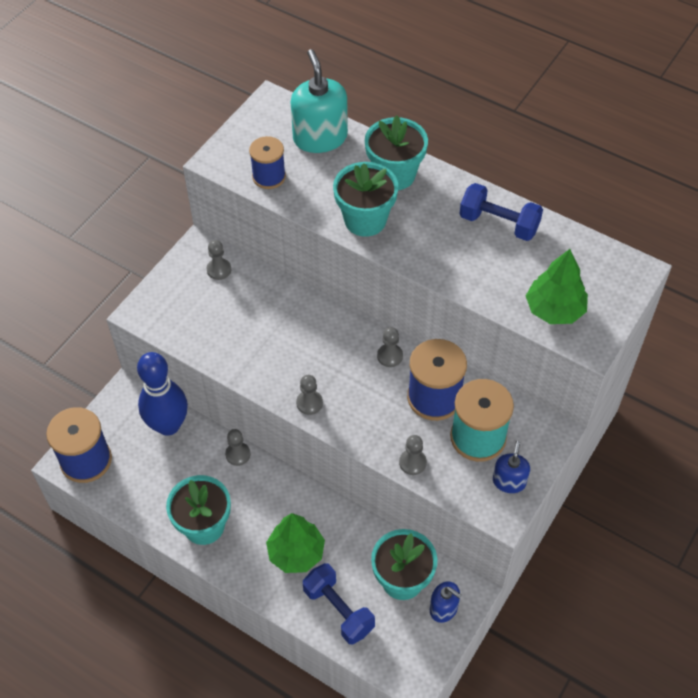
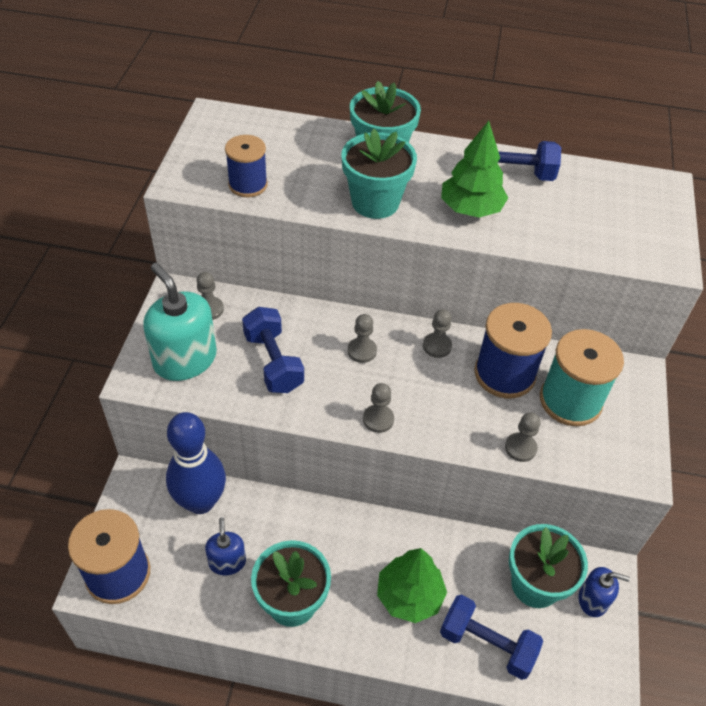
camera: 25 degrees left, 5 degrees down
(238, 454) = (294, 508): grey pawn -> grey pawn (362, 351)
(249, 330) = (273, 362): none -> blue dumbbell
(320, 137) = (283, 137): turquoise soap dispenser -> turquoise soap dispenser (185, 359)
(509, 481) = (626, 436): blue soap dispenser -> blue soap dispenser (227, 562)
(554, 310) = (615, 239): green tree -> green tree (471, 209)

